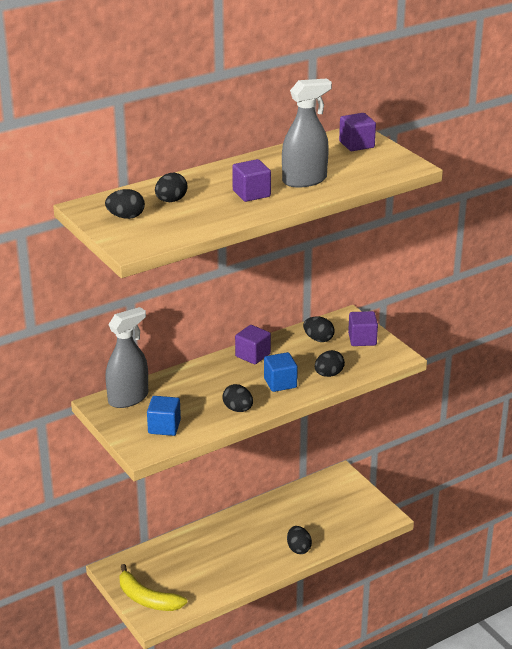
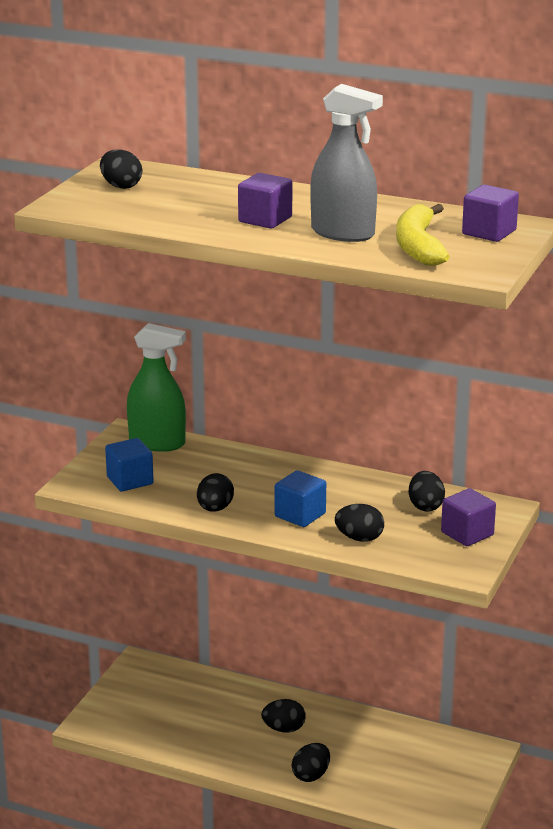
camera: 55 degrees right, 5 degrees down
(128, 398) = (157, 443): grey spray bottle -> green spray bottle
(147, 599) = (116, 706): yellow banana -> yellow banana (418, 246)
(171, 201) = (188, 193): black egg -> black egg (284, 729)
(252, 355) = (333, 479): purple cube -> none

